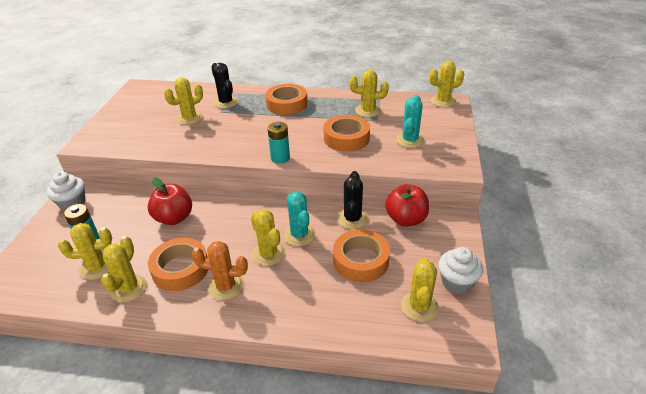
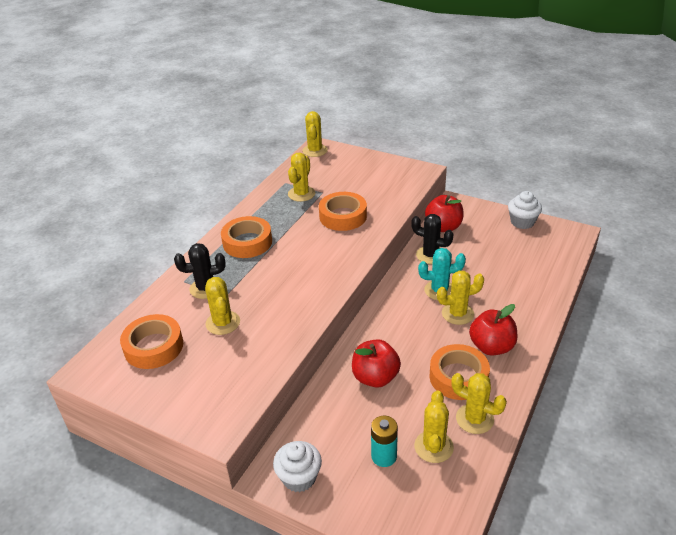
camera: 70 degrees left, 0 degrees up
(226, 286) = (491, 347): orange cactus -> red apple
(280, 158) = (353, 263): turquoise battery -> none
(361, 260) = (484, 262): orange tape -> orange tape (153, 347)
(410, 140) = (368, 183): turquoise cactus -> none
(419, 306) = (541, 245): yellow cactus -> none

